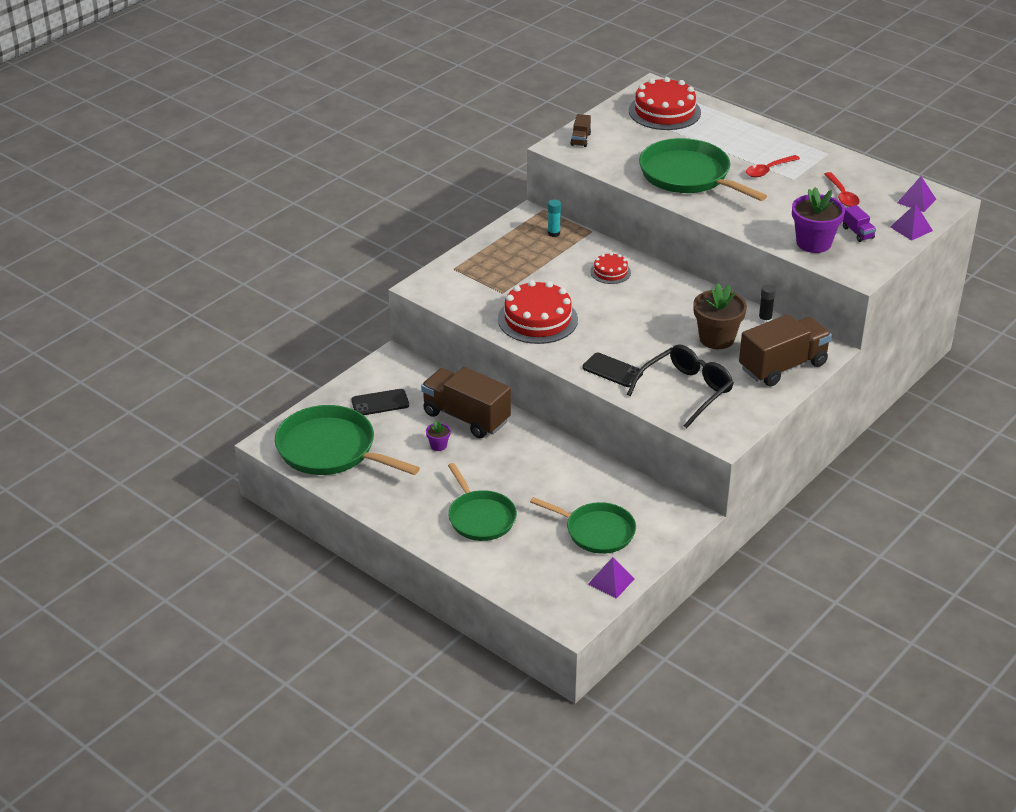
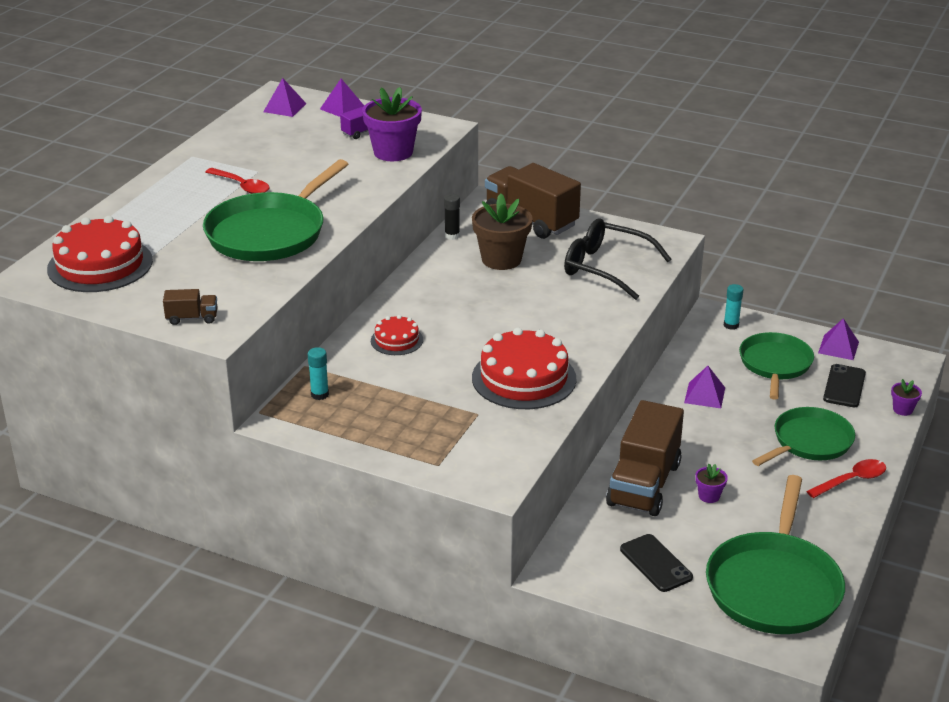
camera: 105 degrees left, 5 degrees down
(501, 589) = (902, 409): none -> purple flower pot
(566, 477) = (704, 395): none -> purple pyramid
(612, 370) = (596, 315): black phone -> black phone (844, 386)
(668, 522) = (731, 325): none -> turquoise glue stick
(842, 195) = (286, 143): red spoon -> red spoon (852, 480)

